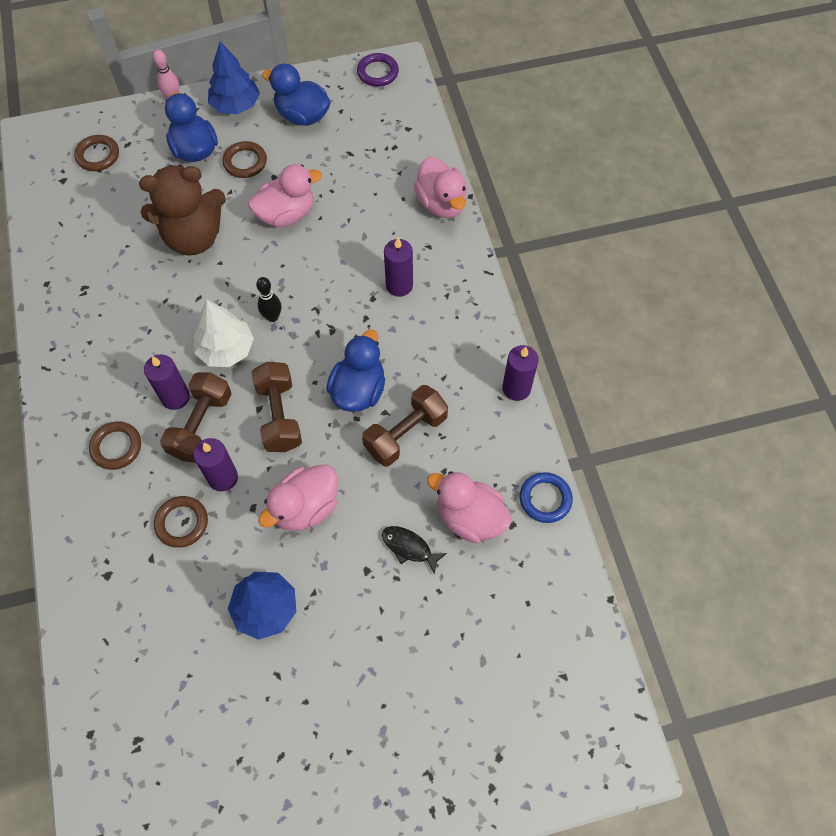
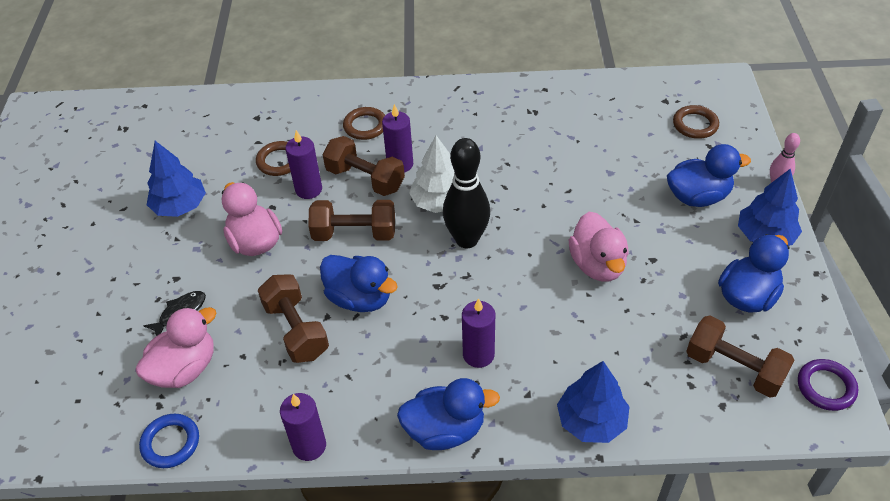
camera: 105 degrees right, 15 degrees down
(193, 237) = (579, 188): brown teddy bear -> none
(245, 162) = (677, 236): brown ring -> none
(272, 317) = (467, 239): black bowling pin -> black bowling pin, size x1.93
(373, 122) = (734, 368): none -> brown dumbbell
(441, 203) = (591, 421): pink duck -> blue tree
(475, 296) = (445, 430): none -> blue duck

